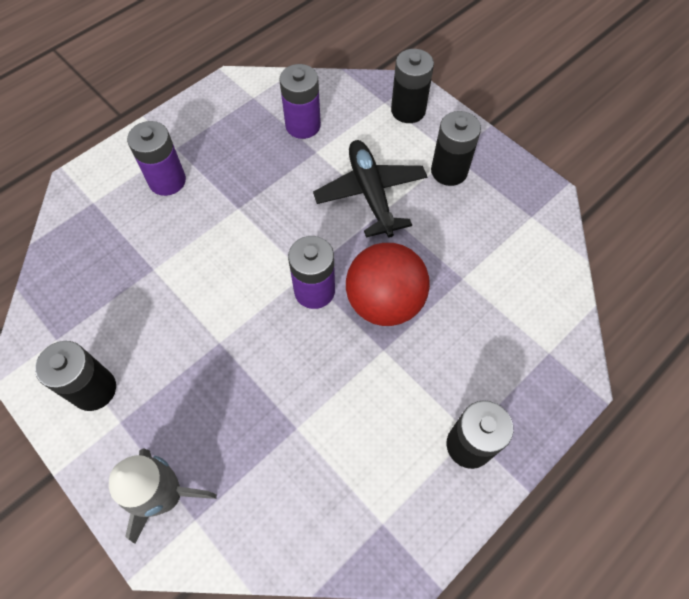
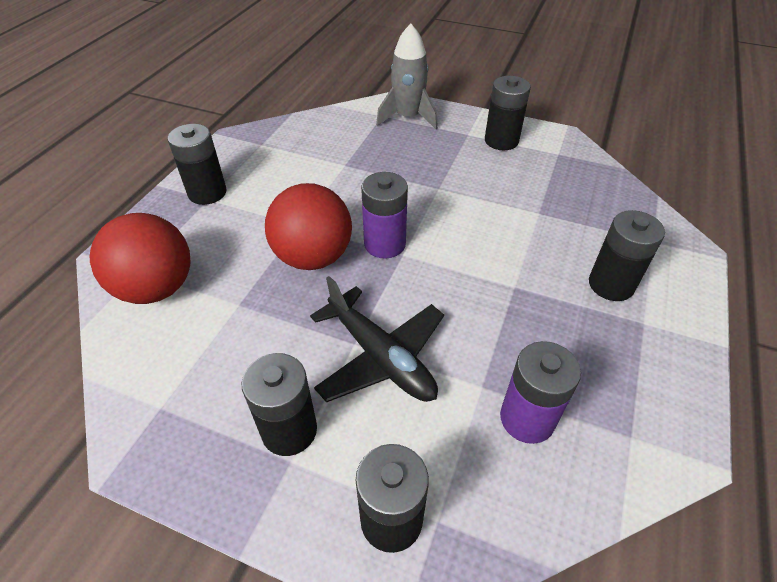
camera: 155 degrees right, 15 degrees down
(167, 181) = (611, 284): purple battery -> black battery
(531, 323) = (156, 288): none -> red ball

